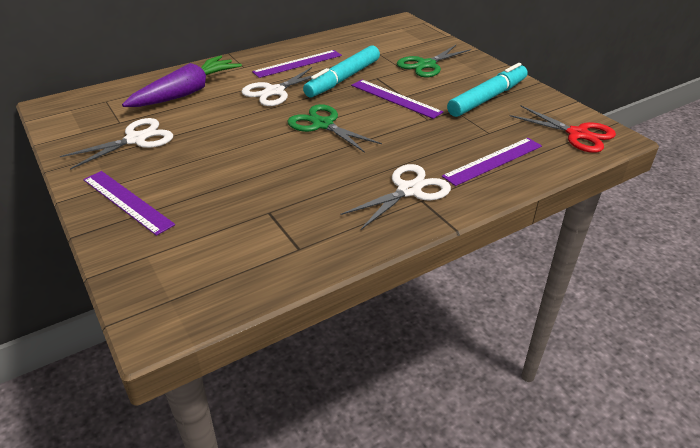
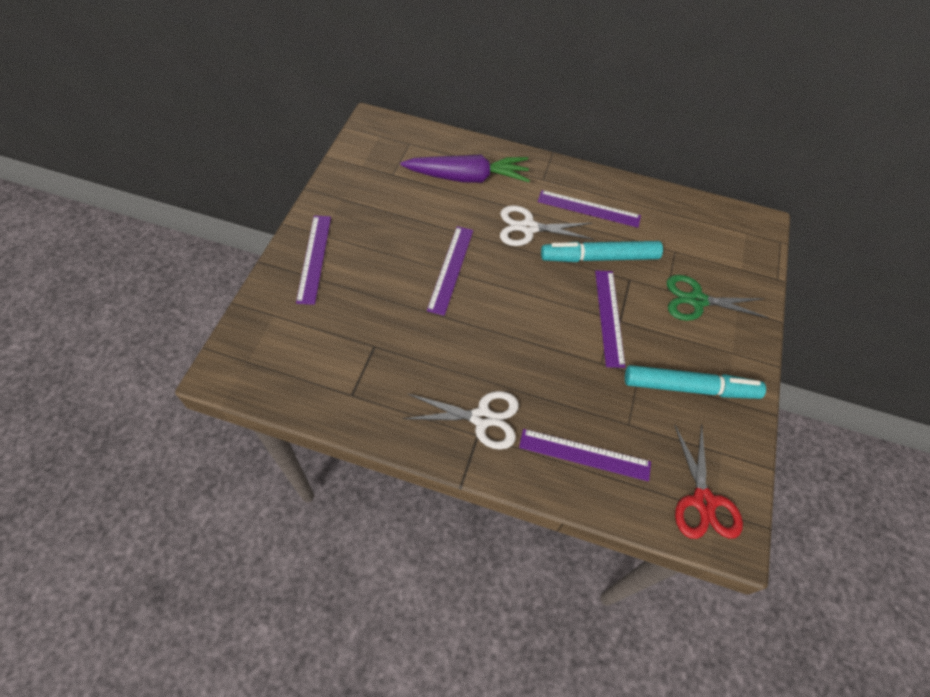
camera: 45 degrees right, 20 degrees up
(136, 139) = (382, 202): white scissors -> none
(255, 139) = (451, 269): none -> purple ruler
(322, 124) = (514, 295): green scissors -> none

